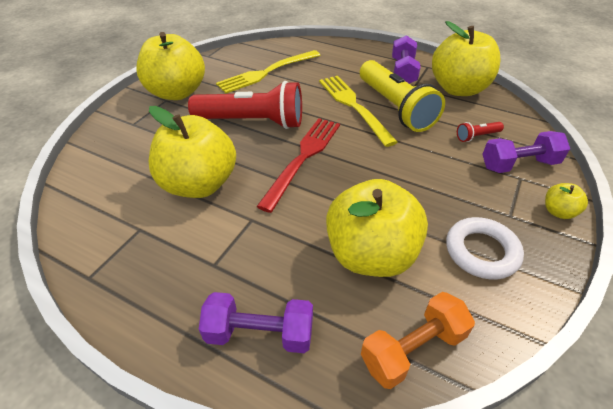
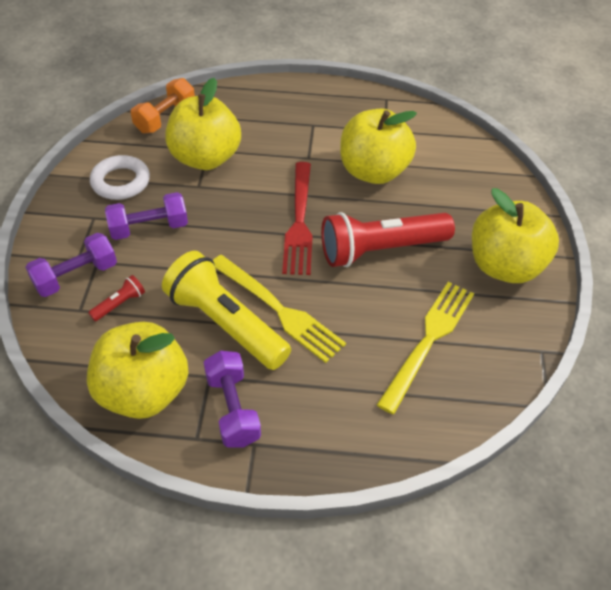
camera: 155 degrees right, 5 degrees up
(260, 333) = (258, 102): purple dumbbell -> purple dumbbell (149, 228)
(558, 212) = (48, 232): yellow apple -> none

